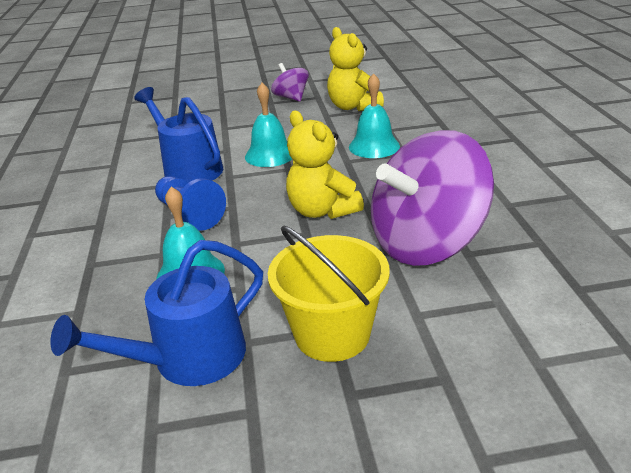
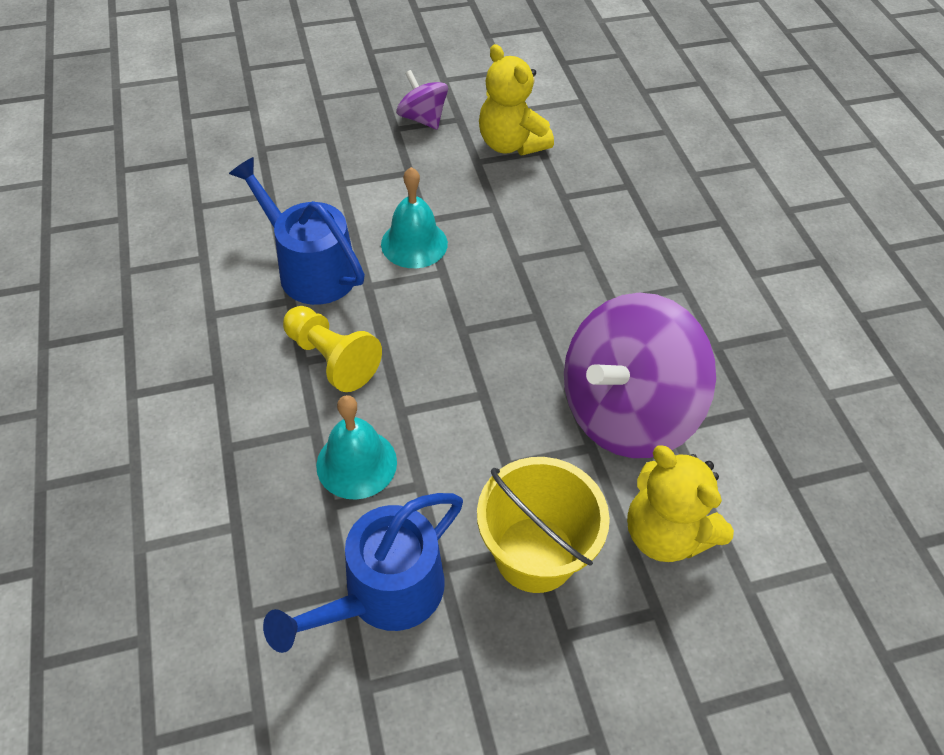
camera: 10 degrees left, 20 degrees up
(189, 214) = (332, 358): blue pawn -> yellow pawn
(322, 210) = (497, 354): yellow teddy bear -> yellow teddy bear (665, 533)
(374, 146) = (547, 230): turquoise bell -> none

